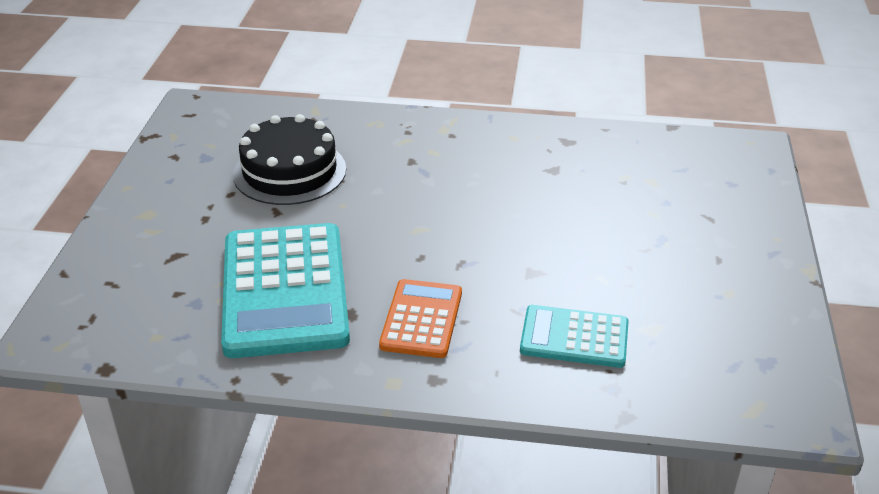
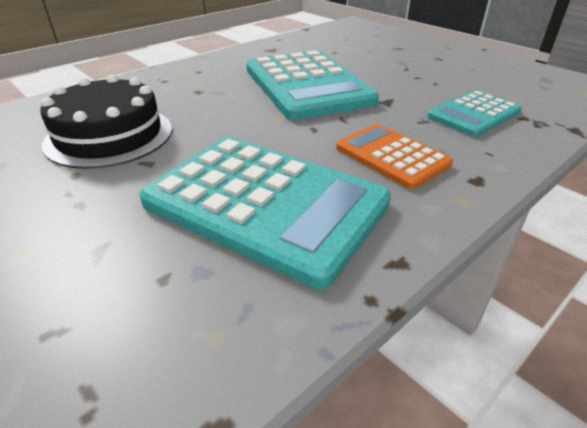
camera: 50 degrees left, 0 degrees up
(504, 210) = (307, 86): none -> turquoise calculator

